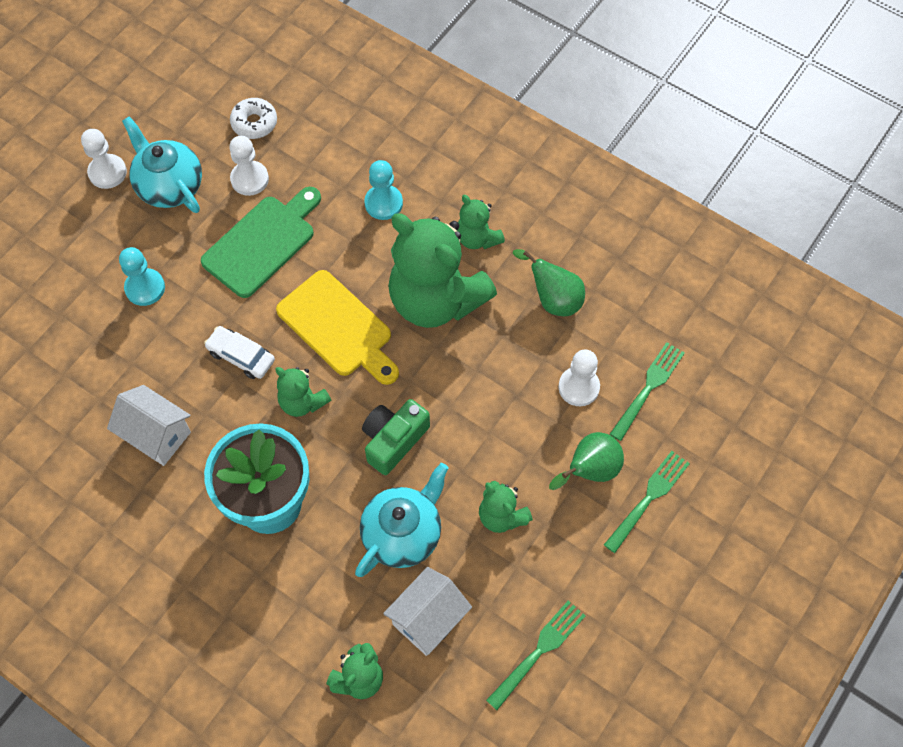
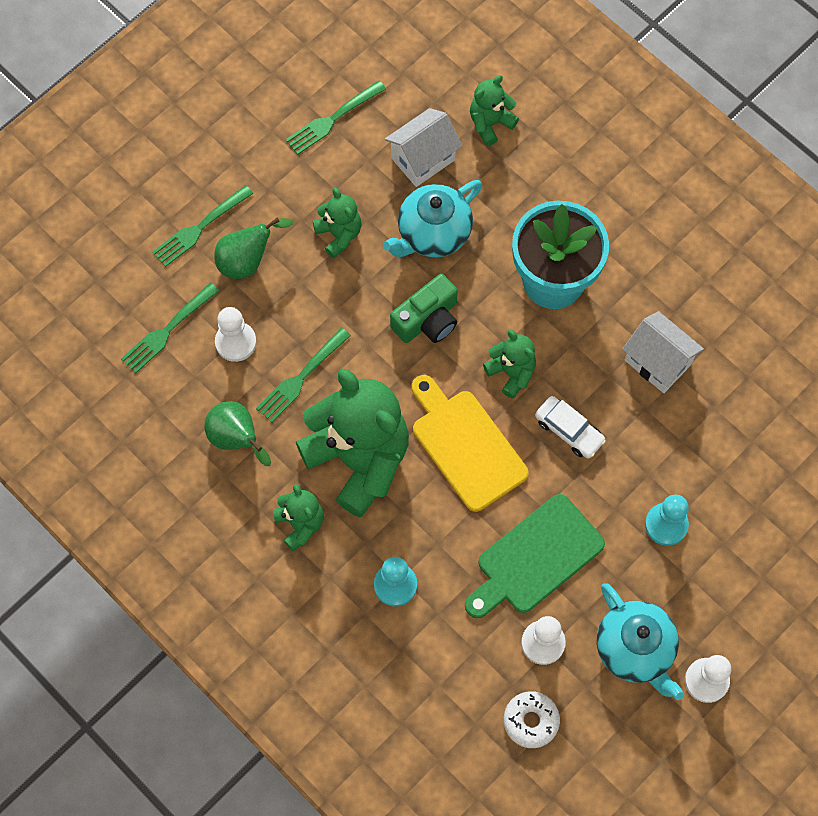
camera: 170 degrees left, 5 degrees up
(506, 365) = (301, 377): none -> green fork

